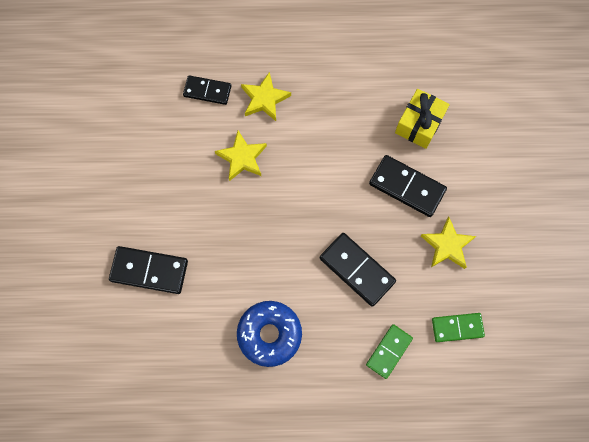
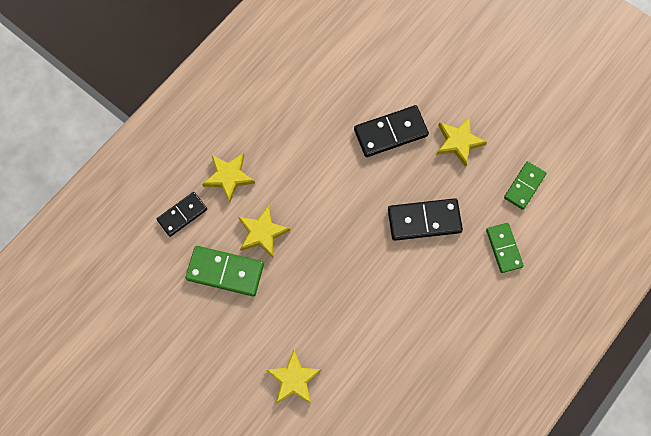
camera: 50 degrees left, 0 degrees up
(149, 271) = (293, 379): black domino -> yellow star
(190, 156) = (225, 271): none -> green domino
(269, 334) = (421, 325): blue donut -> none
(419, 124) = (349, 84): yellow gift -> none

